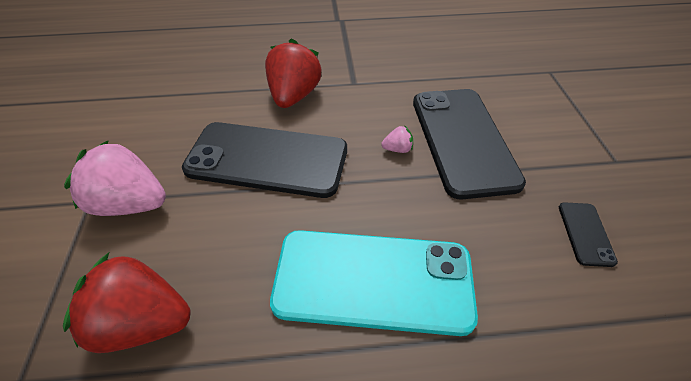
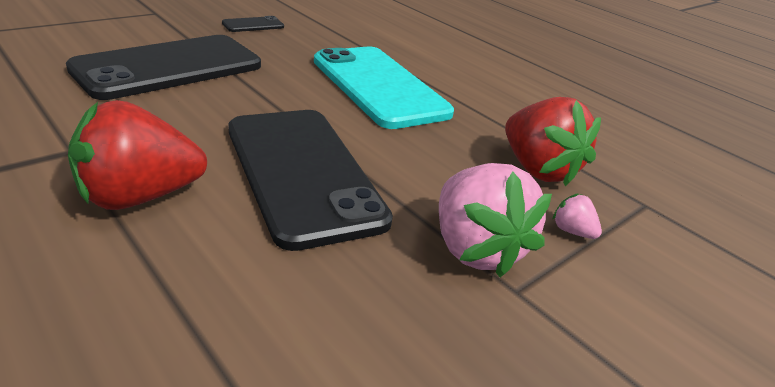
camera: 130 degrees left, 15 degrees down
(397, 149) = (212, 97): pink strawberry -> pink strawberry (572, 231)

